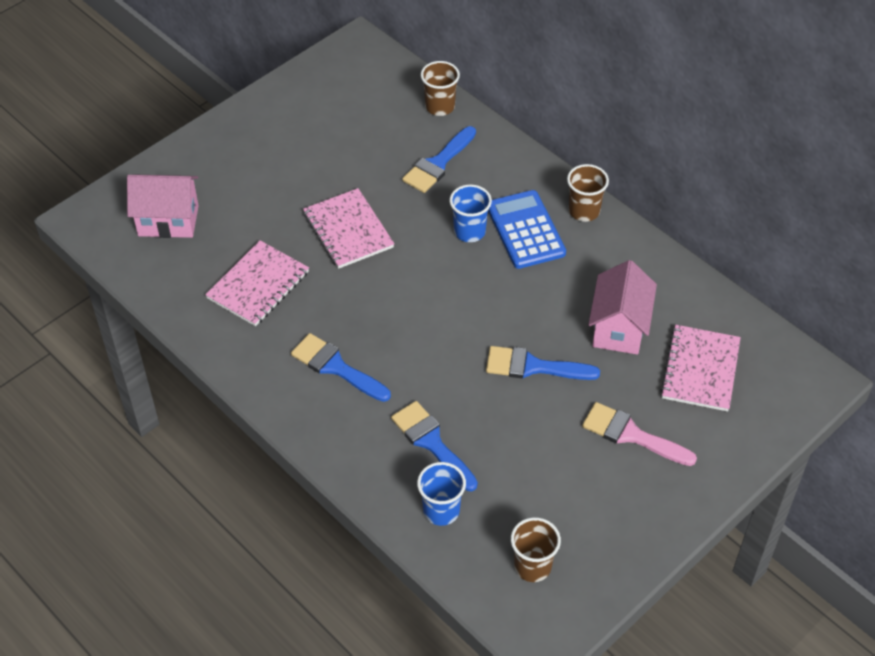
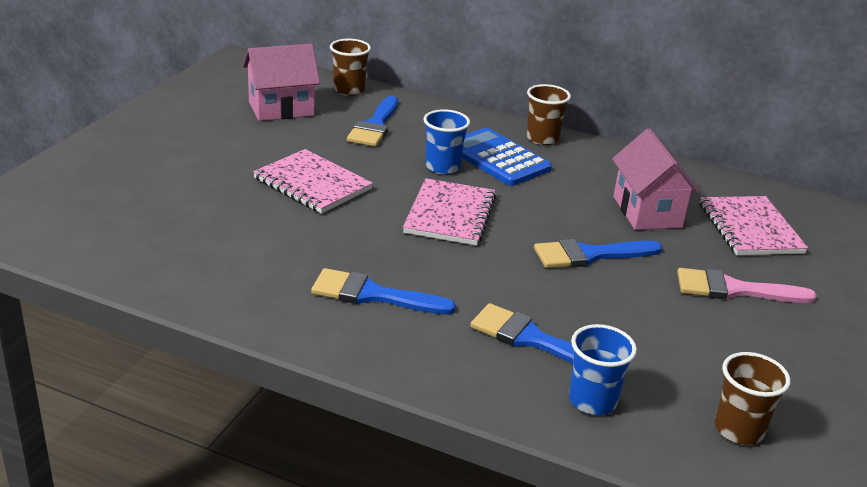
camera: 25 degrees left, 20 degrees down
(168, 220) = (91, 206): pink house -> pink house (281, 109)
(258, 285) = (234, 242): pink notebook -> pink notebook (450, 215)

